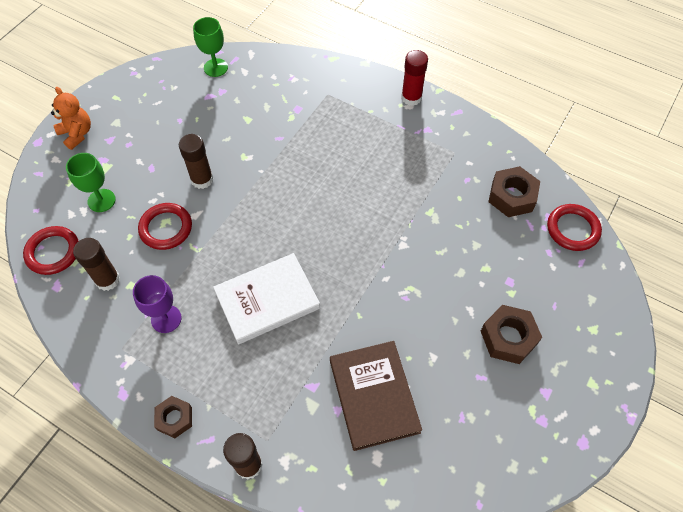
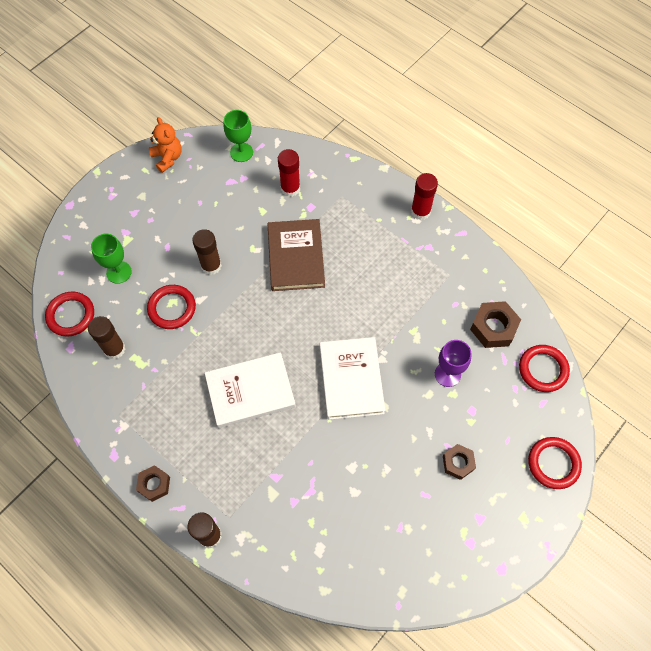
camera: 10 degrees right, 5 degrees up
(77, 134) = (105, 202): orange teddy bear -> orange teddy bear (167, 158)
(166, 319) = (160, 394): purple goblet -> purple goblet (447, 374)
(273, 94) = (290, 188): none -> red glue stick
(374, 396) = (327, 495): brown book -> brown book (296, 257)
(375, 270) = (351, 379): none -> white book
(508, 338) = (458, 463): brown nut -> brown nut, size x0.65
(608, 321) = (553, 463): none -> red ring

